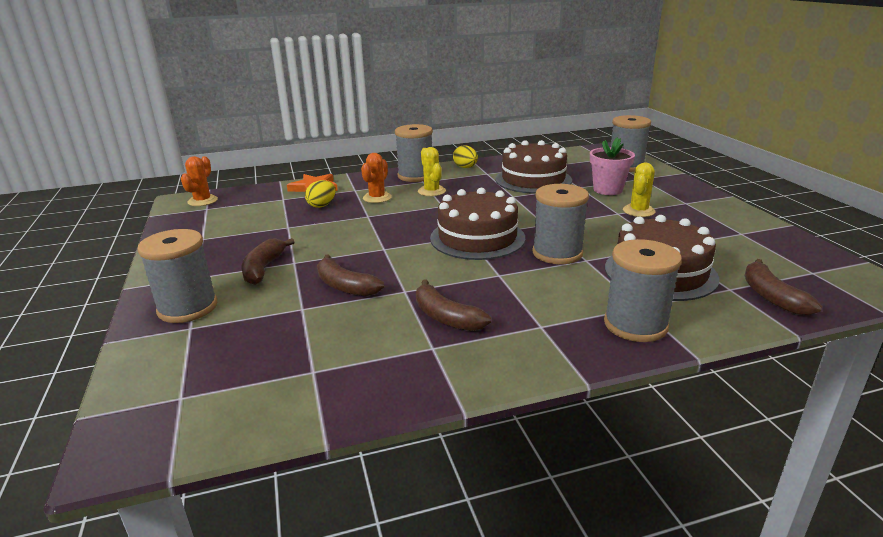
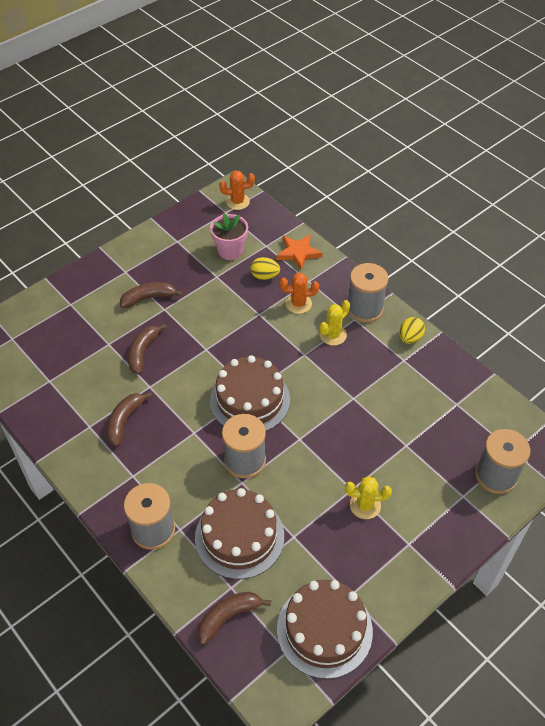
camera: 65 degrees right, 25 degrees up
(188, 308) = (89, 290): grey spool -> none
(533, 179) = (406, 402): brown cake -> brown cake (324, 630)
(607, 190) = (410, 471): pink flower pot -> pink flower pot (230, 251)

